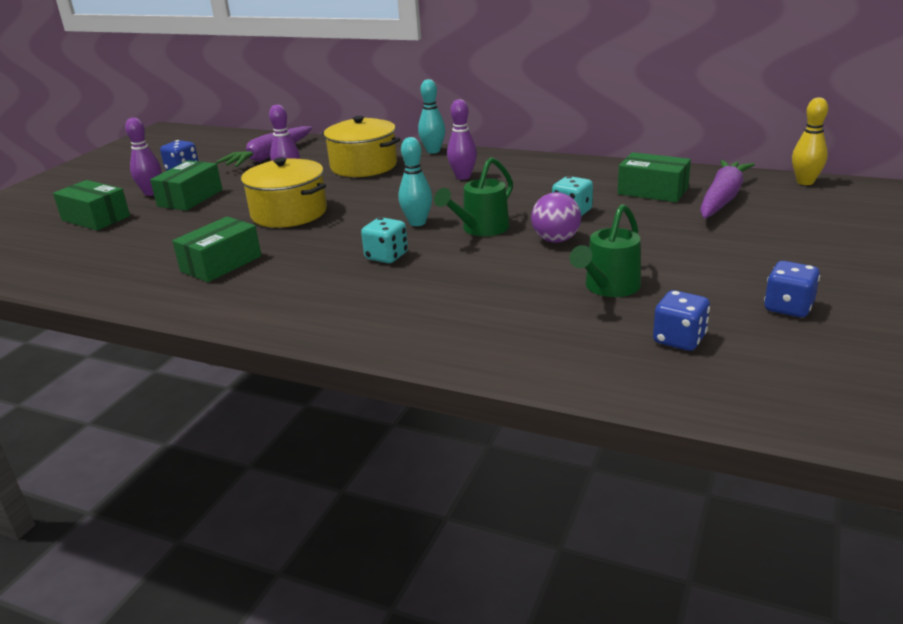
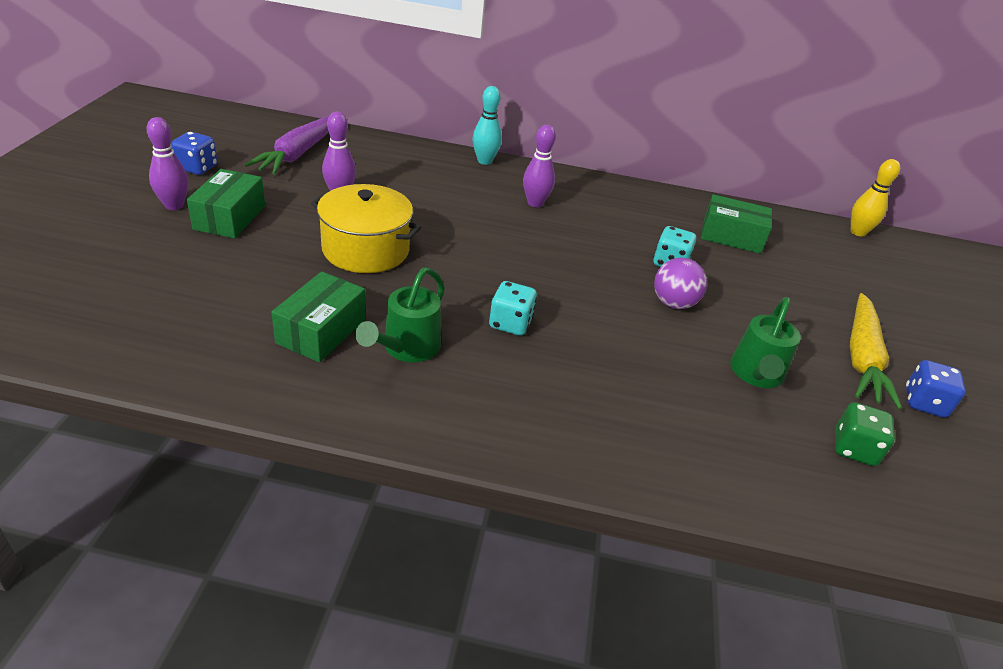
camera: 20 degrees left, 10 degrees up
(96, 218) = (117, 246): green box -> none
(363, 166) = (418, 178): yellow pot -> none
(417, 223) = (519, 271): turquoise bowling pin -> none
(480, 229) = (590, 284): green watering can -> green watering can (406, 348)
(679, 339) = (854, 449): blue dice -> green dice
(722, 199) = (798, 251): purple carrot -> none
(738, 275) = (862, 358): none -> yellow carrot

